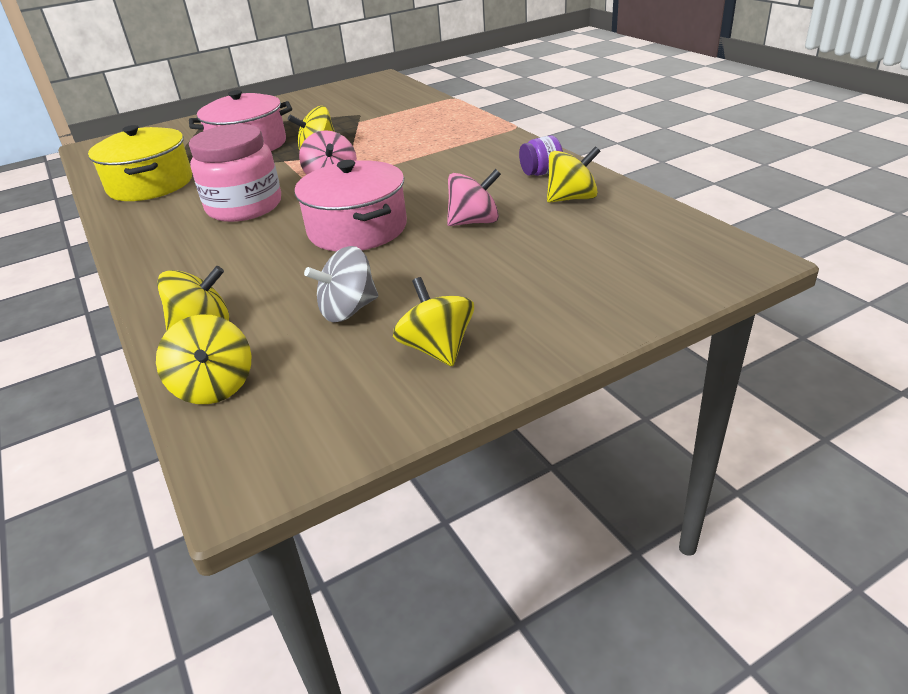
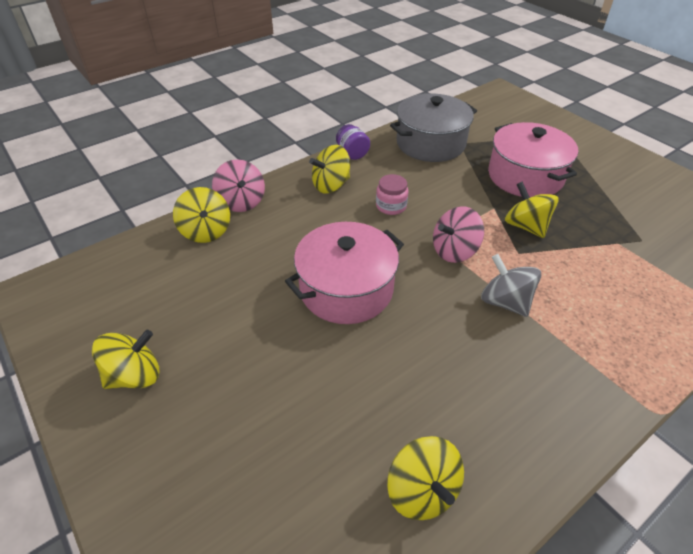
camera: 80 degrees right, 10 degrees up
(150, 184) = (430, 143): yellow pot -> grey pot
(214, 386) = (132, 255): yellow spinning top -> yellow spinning top (331, 185)
(244, 207) = (391, 206): pink jar -> pink jar, size x0.47
(348, 310) = (207, 307): grey spinning top -> grey spinning top (505, 302)
(474, 222) = (358, 384): pink spinning top -> pink spinning top (241, 202)
(541, 173) = (498, 450): purple jar -> purple jar (352, 153)

